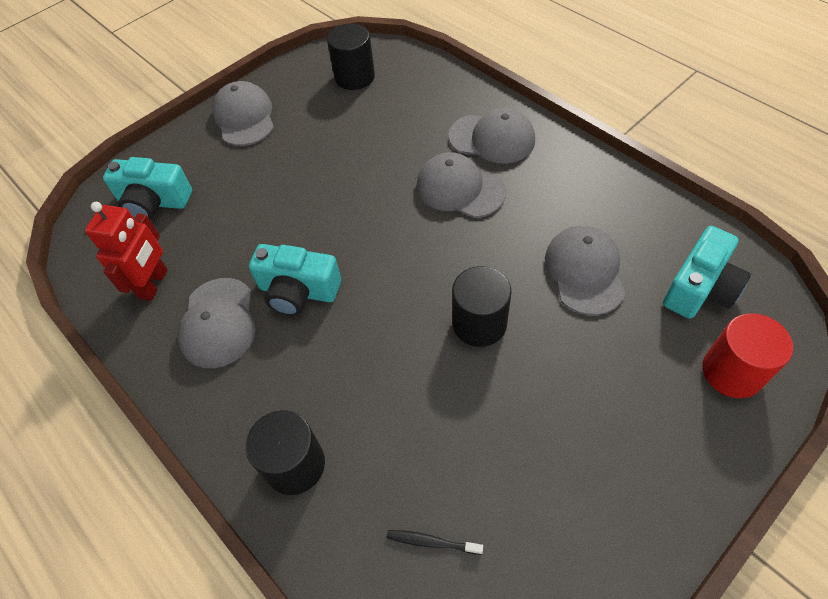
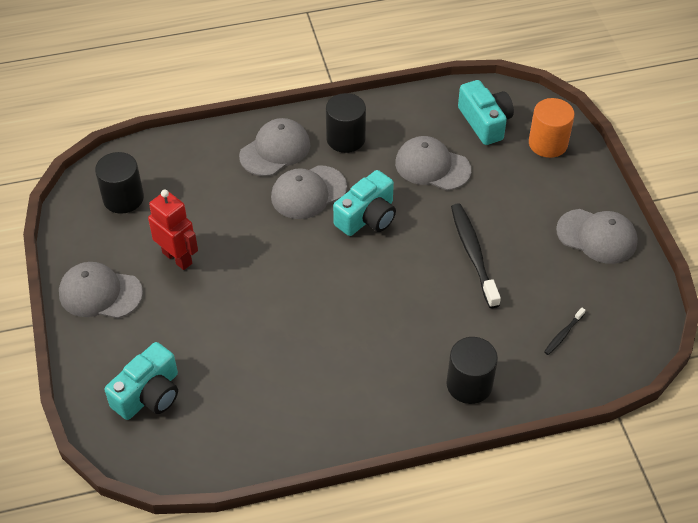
camera: 65 degrees left, 5 degrees down
(154, 284) = (245, 421): red robot -> red robot (177, 258)
(218, 323) = (318, 389): grey cap -> grey cap (597, 236)
(298, 291) = (327, 328): turquoise camera -> turquoise camera (367, 217)
(479, 323) = (432, 239): black cylinder -> black cylinder (345, 139)
(488, 375) = (473, 254): none -> black toothbrush
(732, 372) = (548, 143): red cylinder -> orange cylinder

